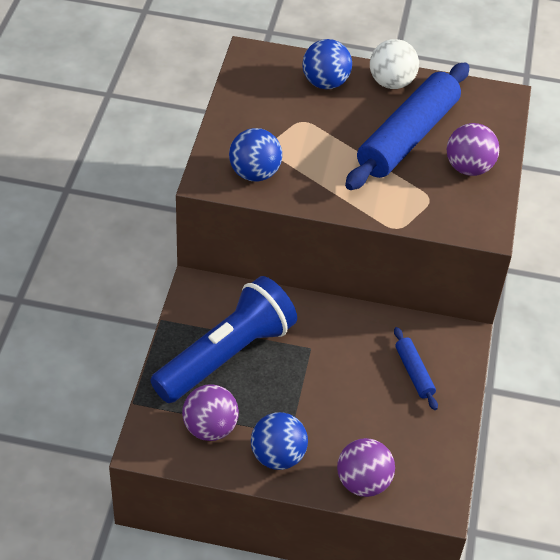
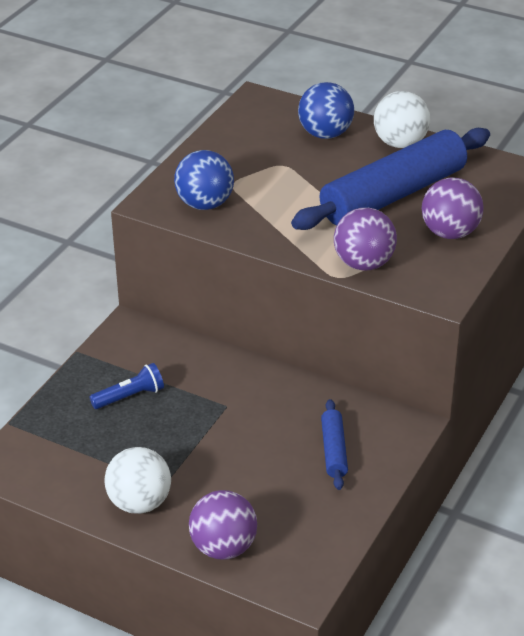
camera: 20 degrees right, 10 degrees down
(210, 428) = (78, 462): purple ball -> purple ball (364, 264)
(226, 355) = (130, 396): blue flashlight -> blue flashlight, size x0.41
(278, 456) = (139, 503): blue ball -> white ball

